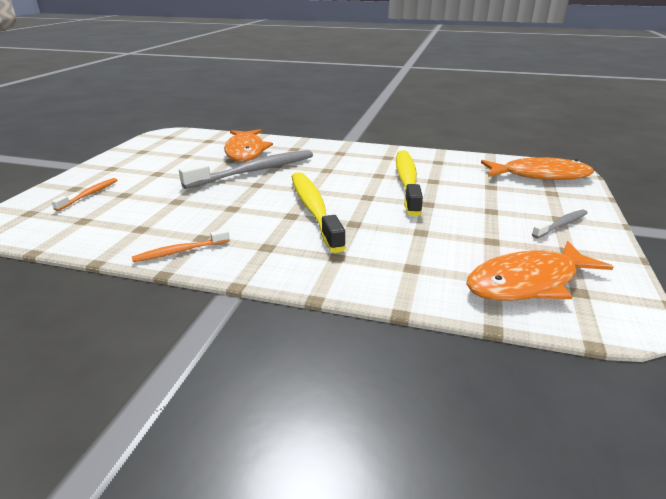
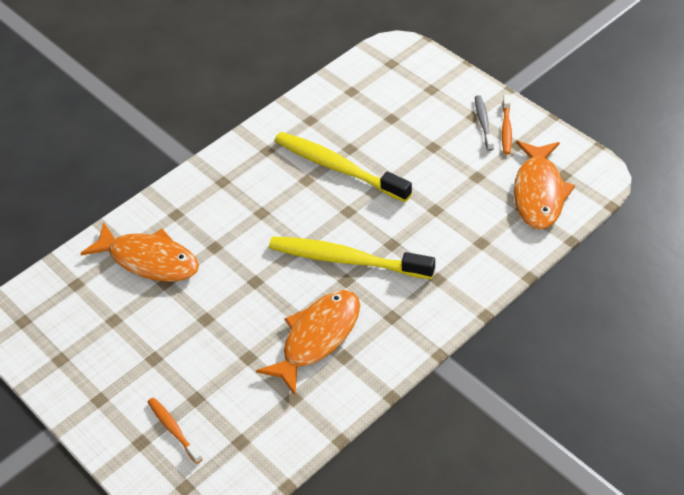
camera: 55 degrees left, 20 degrees up
(180, 251) = (360, 377): orange toothbrush -> orange toothbrush (506, 129)
(254, 171) = (218, 272): grey toothbrush -> none
(540, 175) = (396, 73): orange fish -> orange fish (317, 338)

